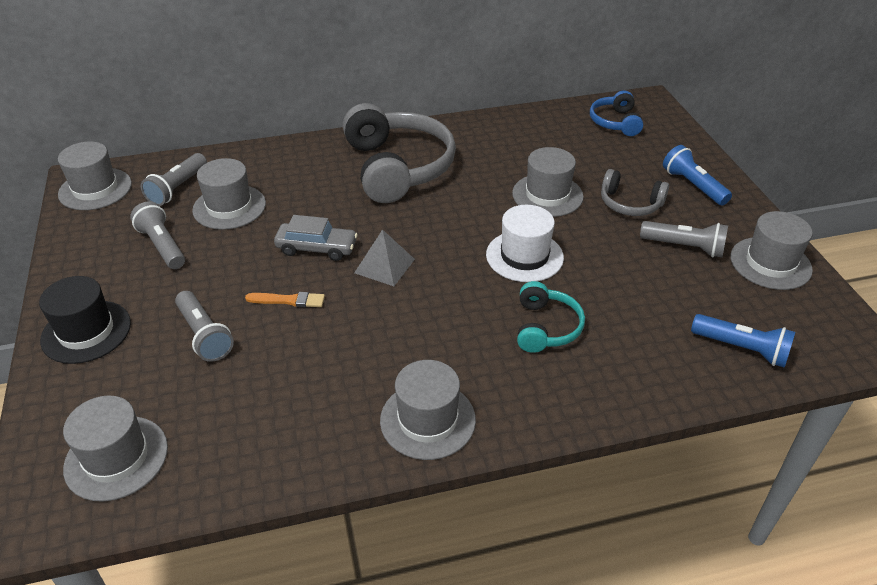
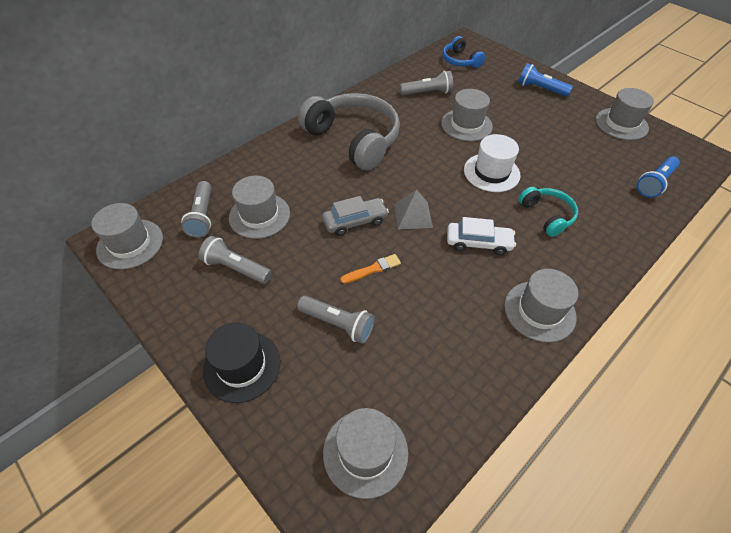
camera: 30 degrees left, 10 degrees up
(430, 322) = (478, 243): none -> white car
(630, 204) = (518, 113): grey headphones -> none
(684, 247) = (571, 131): grey flashlight -> grey flashlight (427, 93)
(742, 349) = (654, 183): blue flashlight -> blue flashlight turned 135 degrees clockwise

